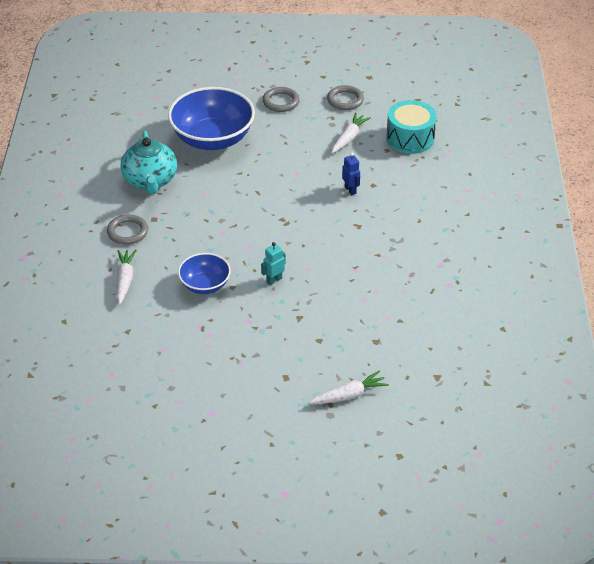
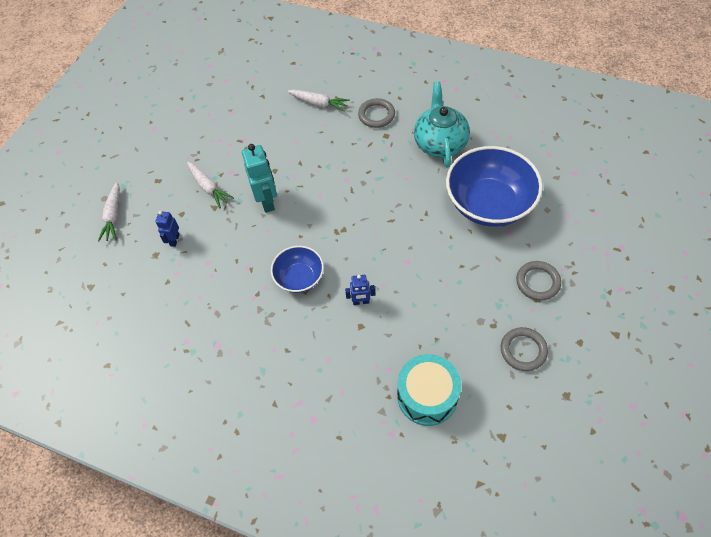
camera: 115 degrees right, 15 degrees up
(150, 181) = (440, 143): turquoise teapot -> turquoise teapot turned 75 degrees clockwise
(205, 285) = (286, 152): blue bowl -> blue bowl (299, 278)
(274, 280) = (267, 201): turquoise robot -> turquoise robot, size x1.78
(349, 138) = (449, 330): white carrot -> white carrot (209, 187)
(352, 333) = (174, 240): none -> blue robot

